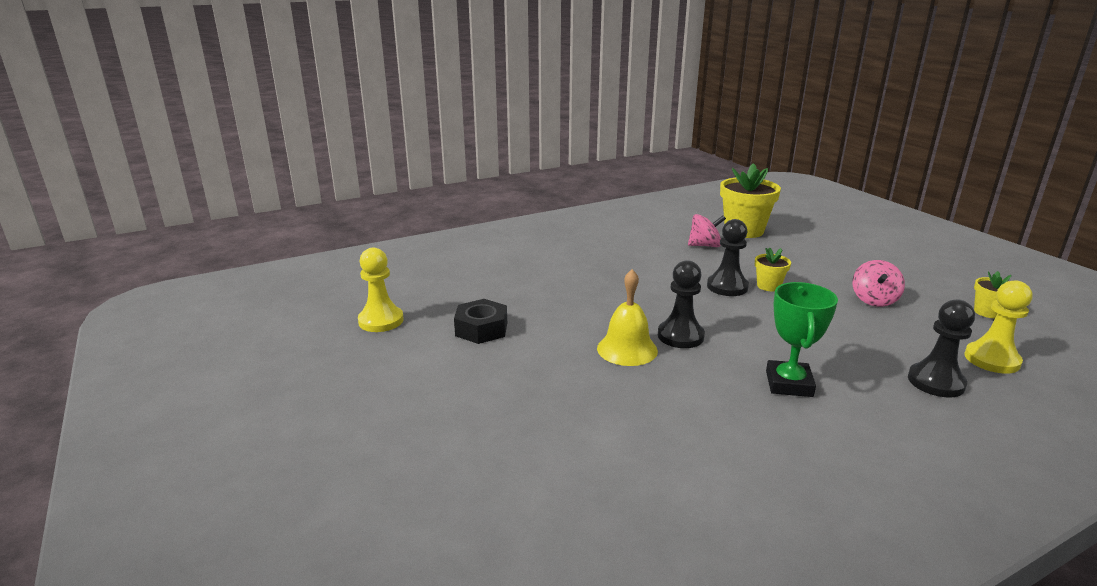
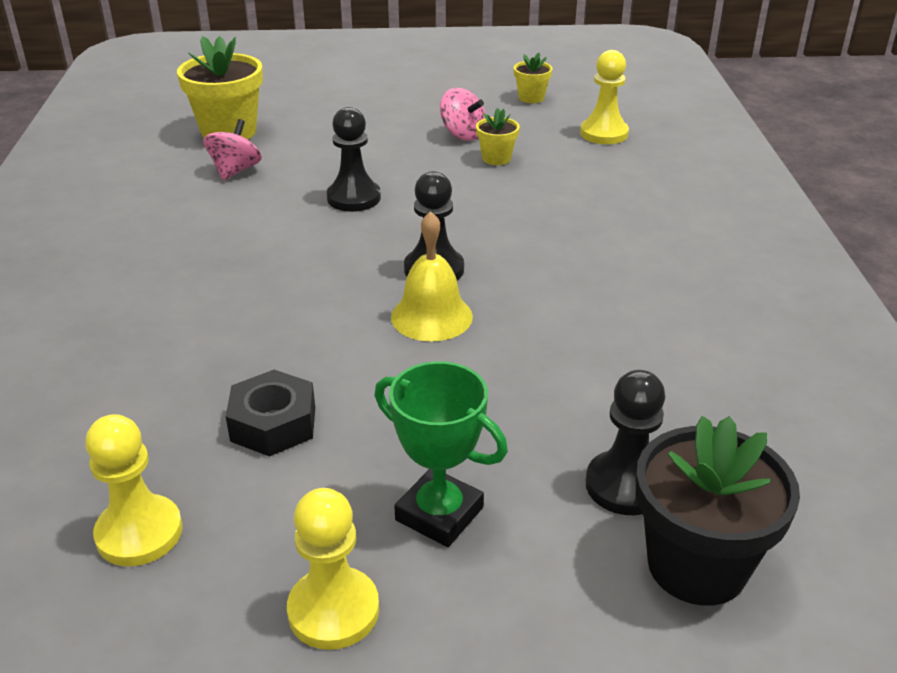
camera: 65 degrees left, 10 degrees up
(351, 388) = (333, 610): none -> yellow pawn
(447, 524) = (697, 565): none -> black flower pot
(768, 286) = (378, 174): yellow flower pot -> yellow flower pot (496, 158)
(789, 384) = (573, 243): green trophy -> green trophy (439, 514)
(936, 382) = (619, 172): black pawn -> black pawn (625, 485)

